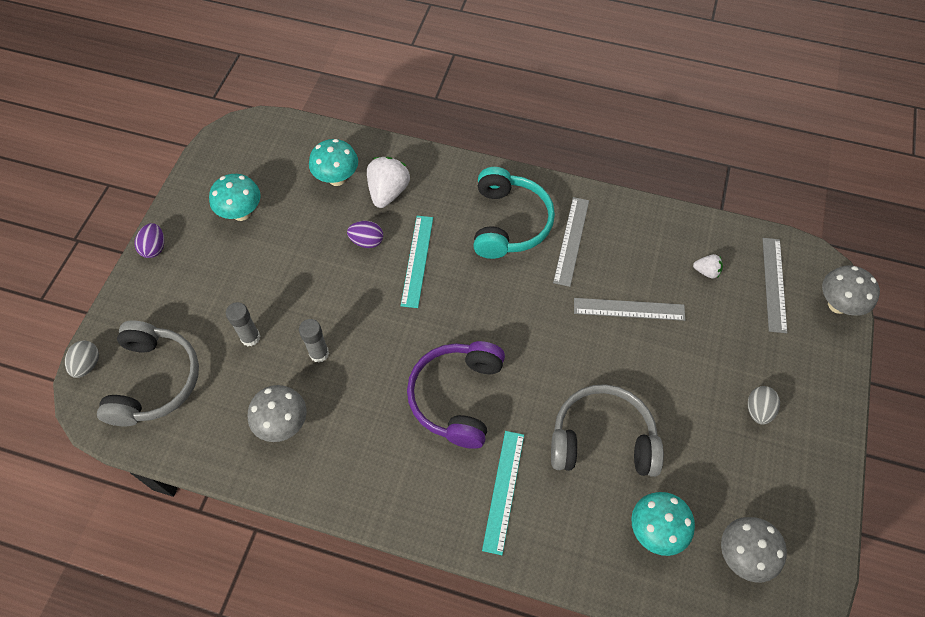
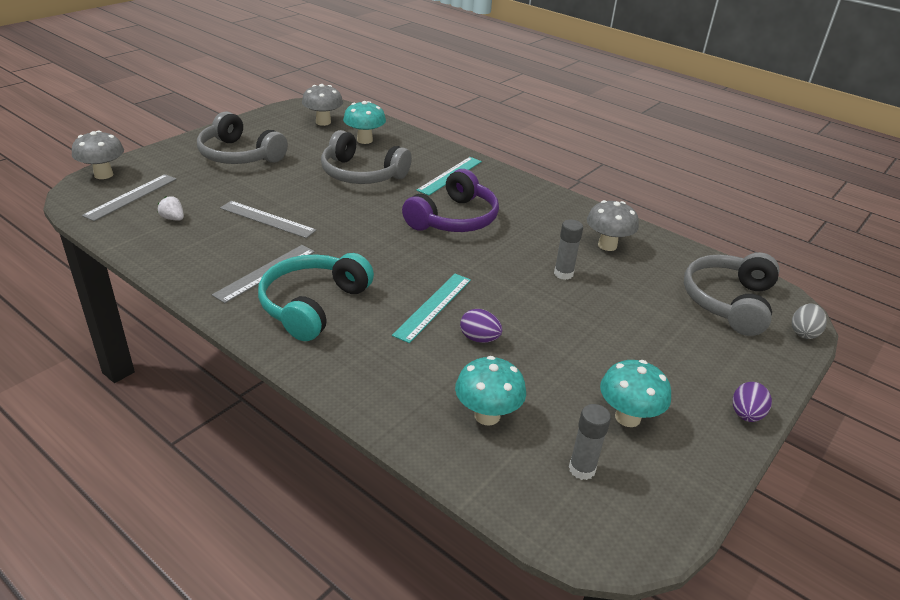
camera: 160 degrees left, 25 degrees down
(250, 337) = (629, 303): grey glue stick -> grey glue stick (582, 469)
(388, 192) = (428, 377): white strawberry -> none
(758, 410) = (239, 155): grey egg -> grey headphones

